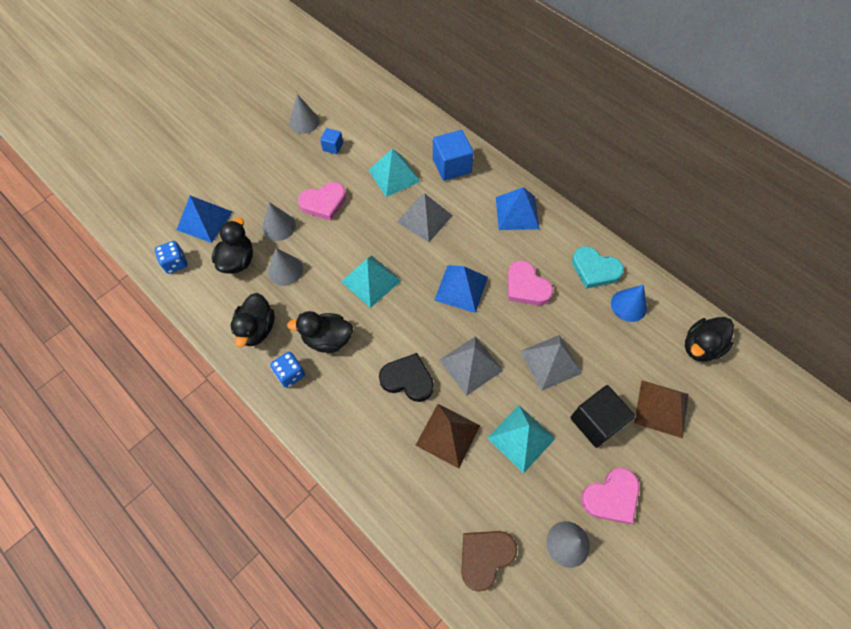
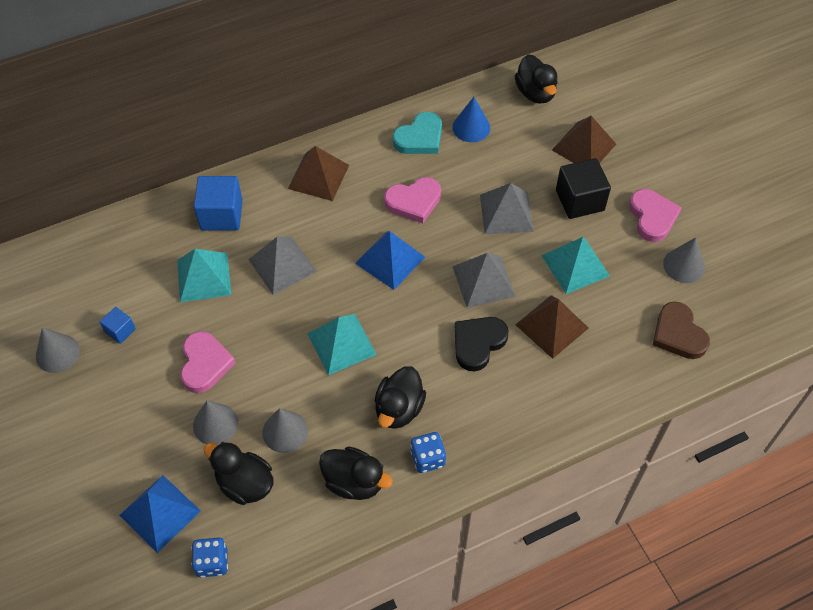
camera: 70 degrees left, 5 degrees down
(517, 212) = (318, 176): blue pyramid -> brown pyramid

